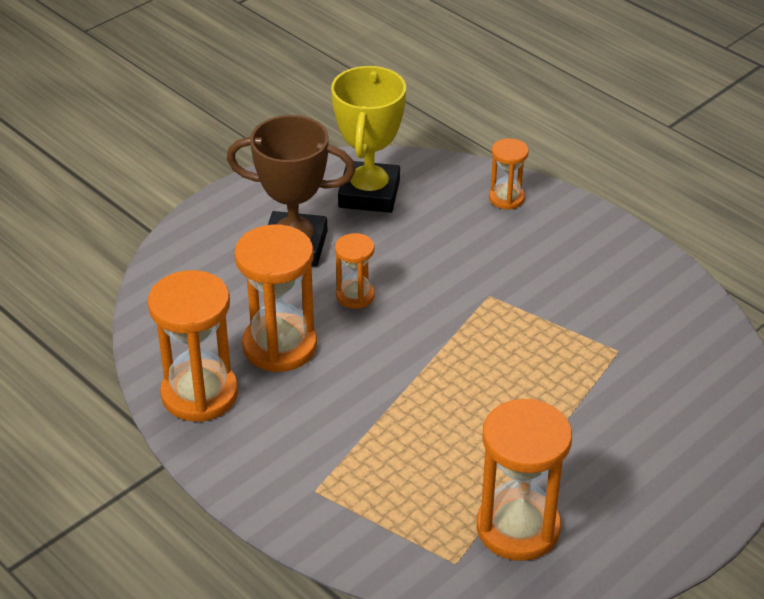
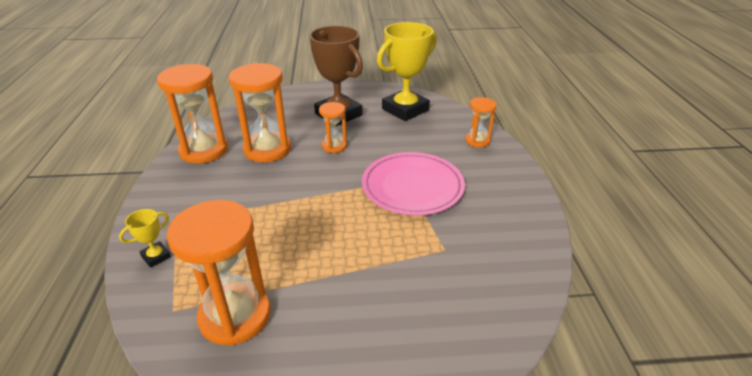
camera: 40 degrees right, 5 degrees down
(357, 535) = (156, 256): none -> yellow trophy
(509, 299) = (412, 187): none -> pink plate

